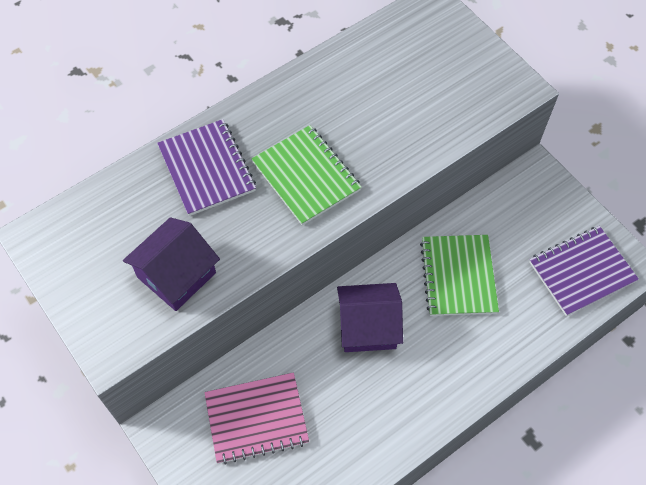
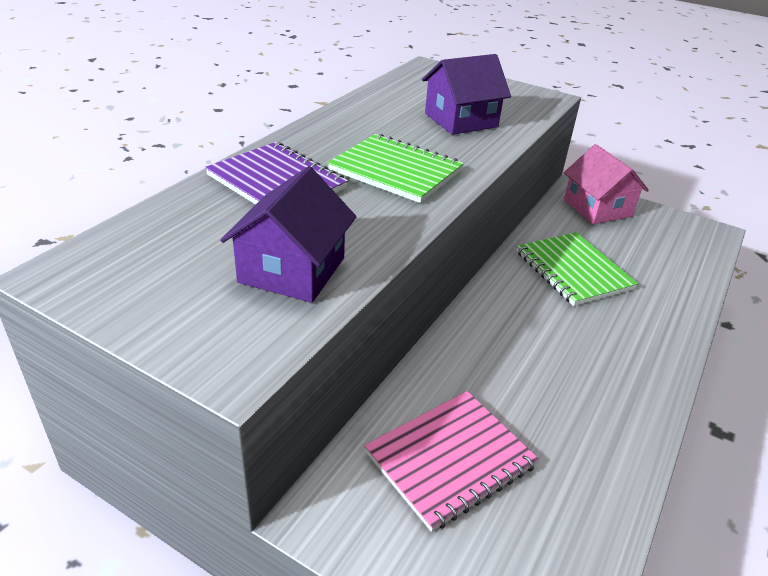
camera: 25 degrees left, 25 degrees down
(367, 326) = (516, 331): purple house -> purple house (461, 120)
(538, 203) = (597, 208): none -> pink house
(581, 271) = (677, 244): purple notebook -> none

